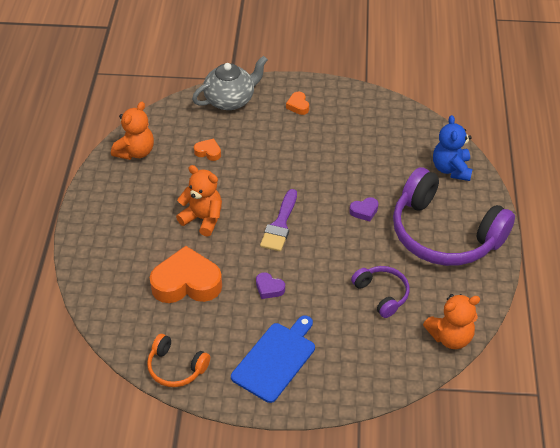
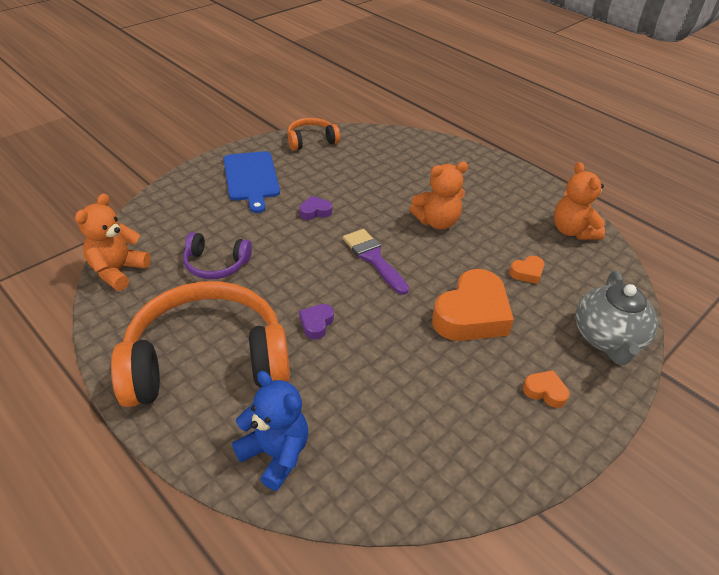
camera: 130 degrees right, 5 degrees down
(186, 283) = (377, 179): orange heart -> orange heart (471, 314)
(444, 233) = (207, 361): purple headphones -> orange headphones

